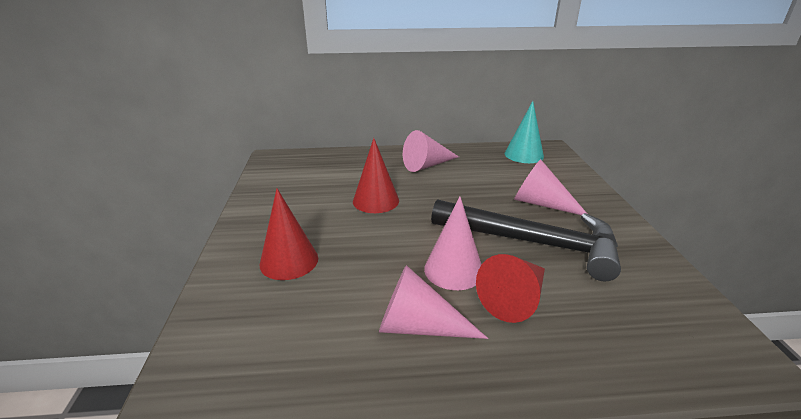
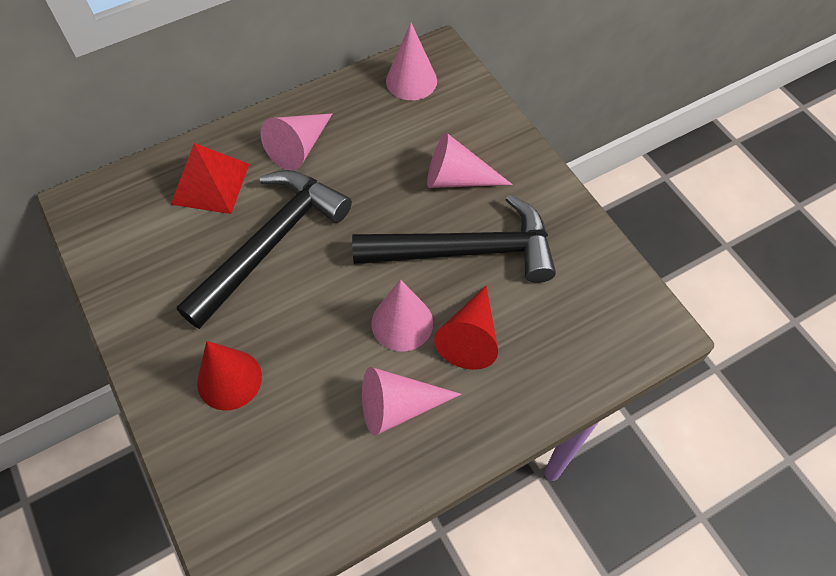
camera: 25 degrees left, 30 degrees up
(357, 167) = (210, 183): none -> red pyramid
(376, 201) = (270, 244): red cone -> black hammer
(524, 155) = (411, 80): turquoise cone -> pink cone

